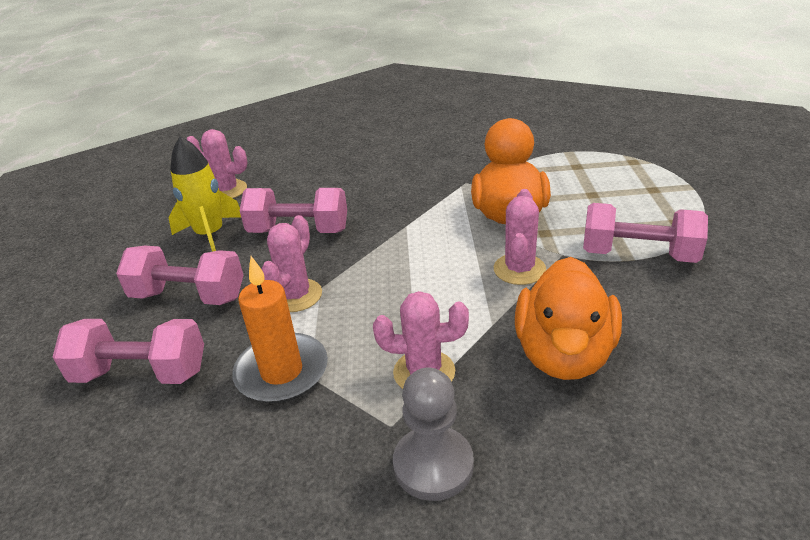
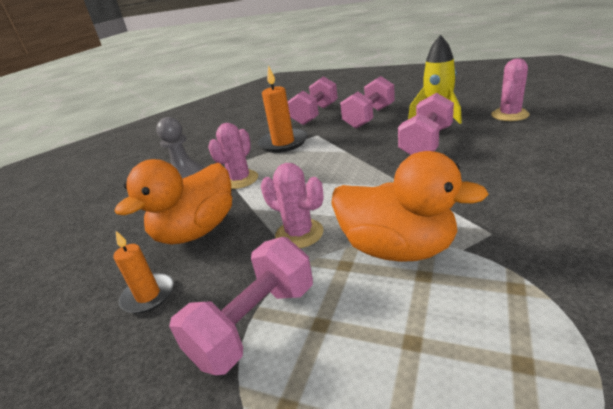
camera: 115 degrees right, 5 degrees down
(296, 296) = (344, 144): pink cactus -> none
(564, 354) = (197, 231): orange duck -> orange duck turned 90 degrees counterclockwise
(676, 334) = (148, 295): none -> orange candle

